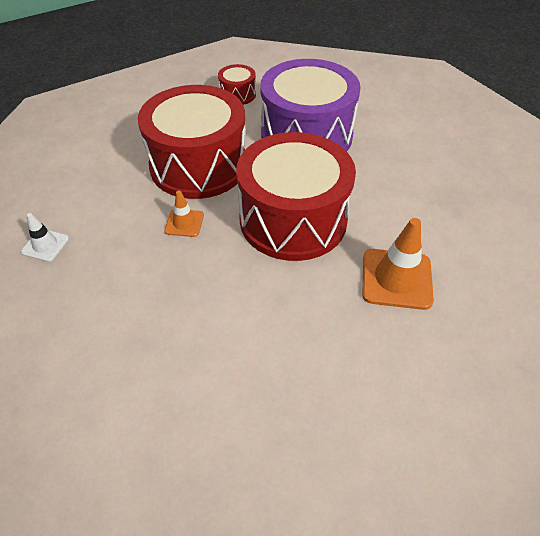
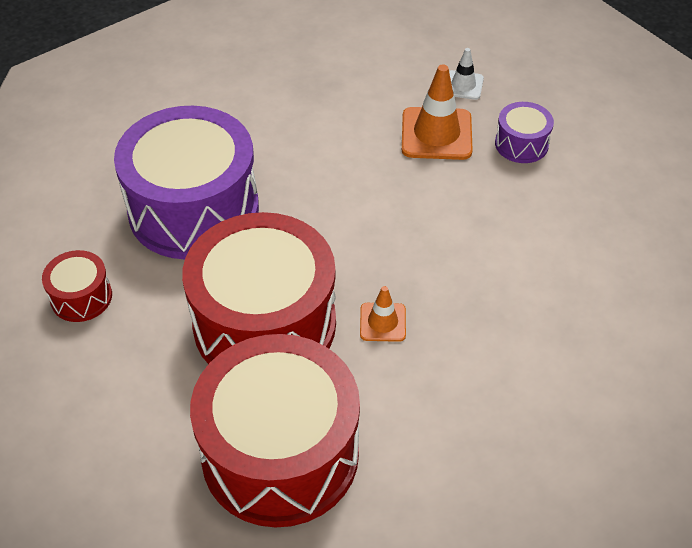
camera: 95 degrees left, 0 degrees up
(45, 245) = (447, 475): white traffic cone -> white traffic cone (463, 85)
(293, 219) = (362, 216): red drum -> red drum (280, 453)
(387, 349) = (521, 144): none -> purple drum

